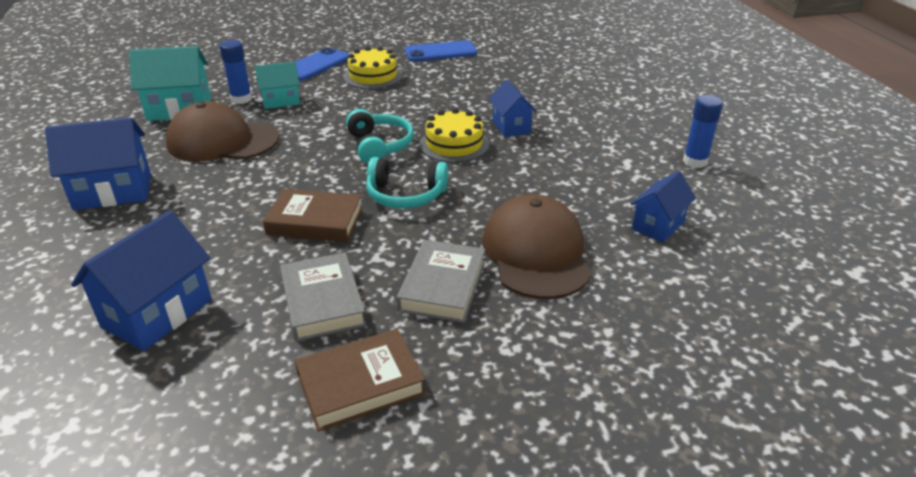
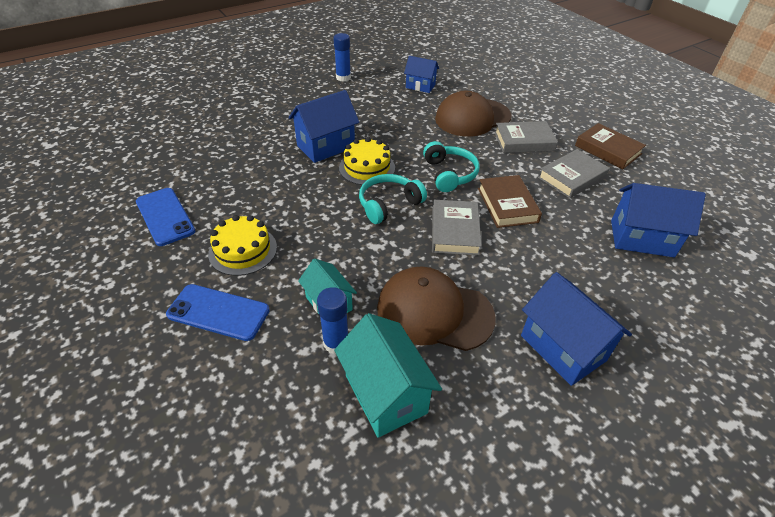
camera: 110 degrees left, 10 degrees up
(222, 141) = (434, 312): brown cap -> brown cap turned 120 degrees clockwise
(305, 174) = (454, 231): none -> grey book
(511, 127) = (326, 146): blue house -> blue house, size x1.58

